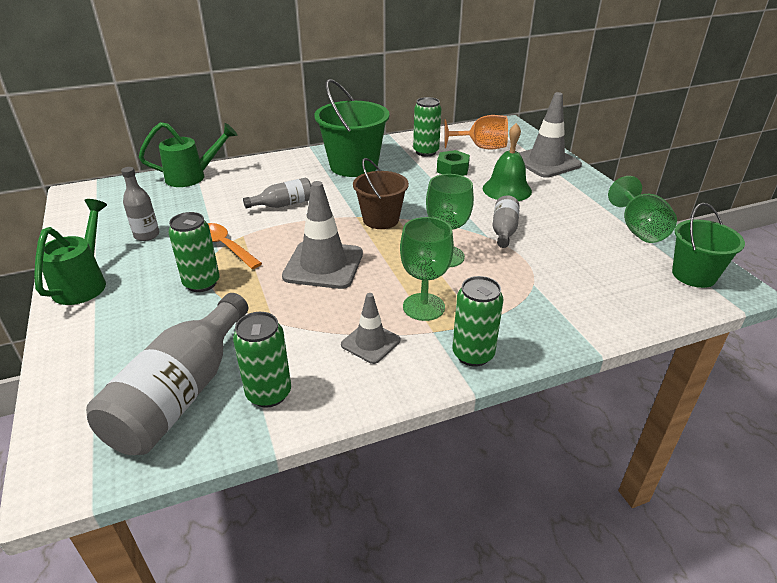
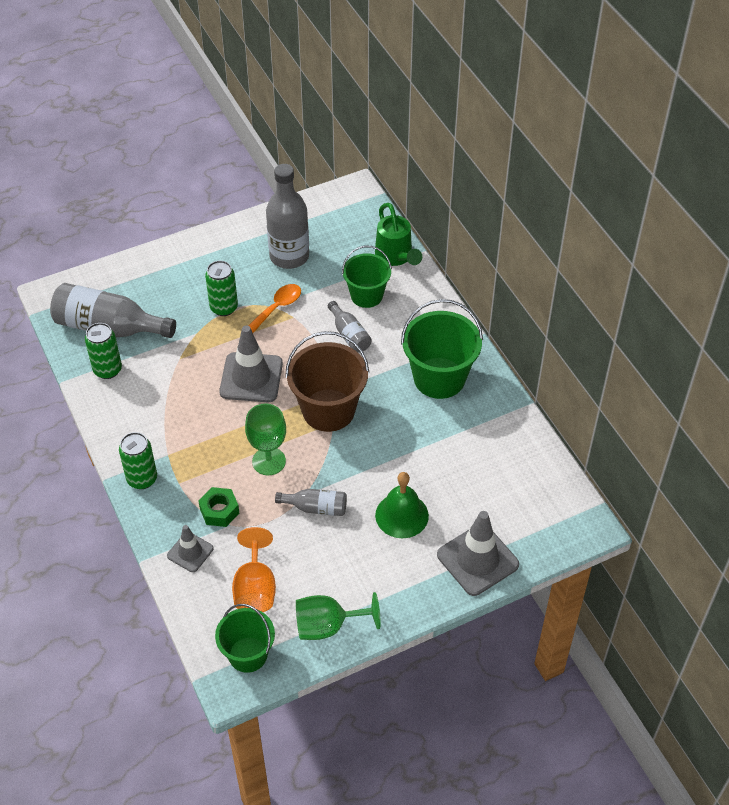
camera: 85 degrees right, 15 degrees up
(84, 282) = (222, 242): green watering can -> none
(147, 235) = (289, 256): grey bottle -> grey bottle, size x1.93
(235, 193) = (366, 295): none -> green bucket
(370, 342) = (155, 418): grey traffic cone -> grey traffic cone (190, 552)
(381, 219) = (328, 410): brown bucket -> brown bucket, size x1.54
(423, 307) = (197, 448): green goblet -> none
(426, 152) = (486, 440): green can -> none
(452, 169) = (443, 466): green nut -> green nut (219, 511)
(481, 147) = (508, 495): orange goblet -> orange goblet (255, 588)

